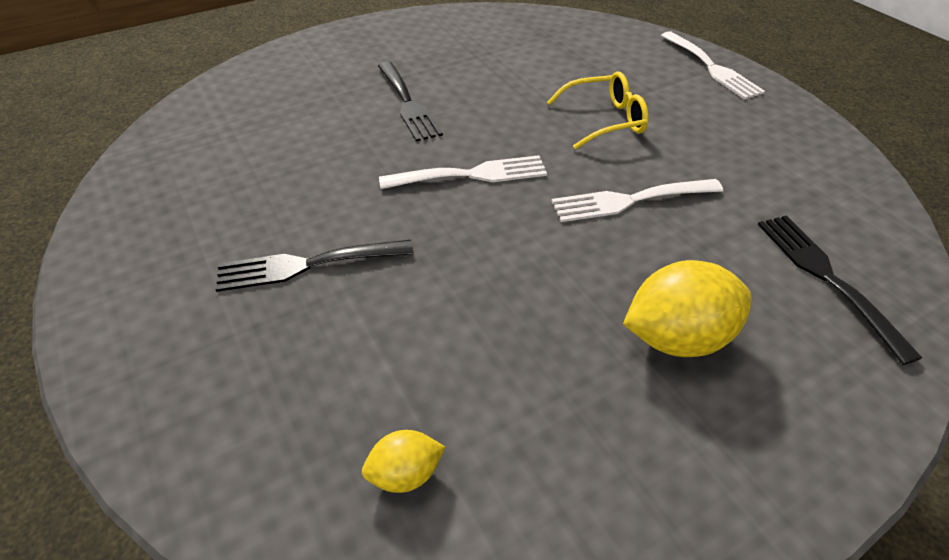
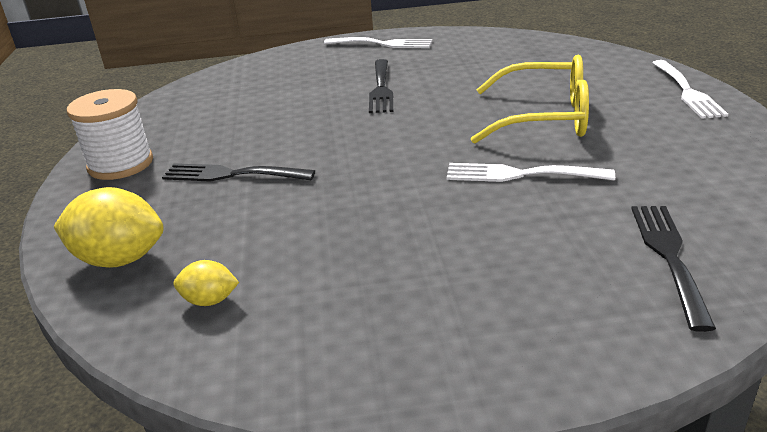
camera: 25 degrees right, 15 degrees down
(139, 278) = (120, 164): none -> white spool
(471, 174) = (396, 139): white fork -> white fork (383, 44)
(604, 120) = (543, 118): yellow glasses -> yellow glasses, size x1.54
(676, 337) = (484, 268): yellow lemon -> yellow lemon (120, 259)

